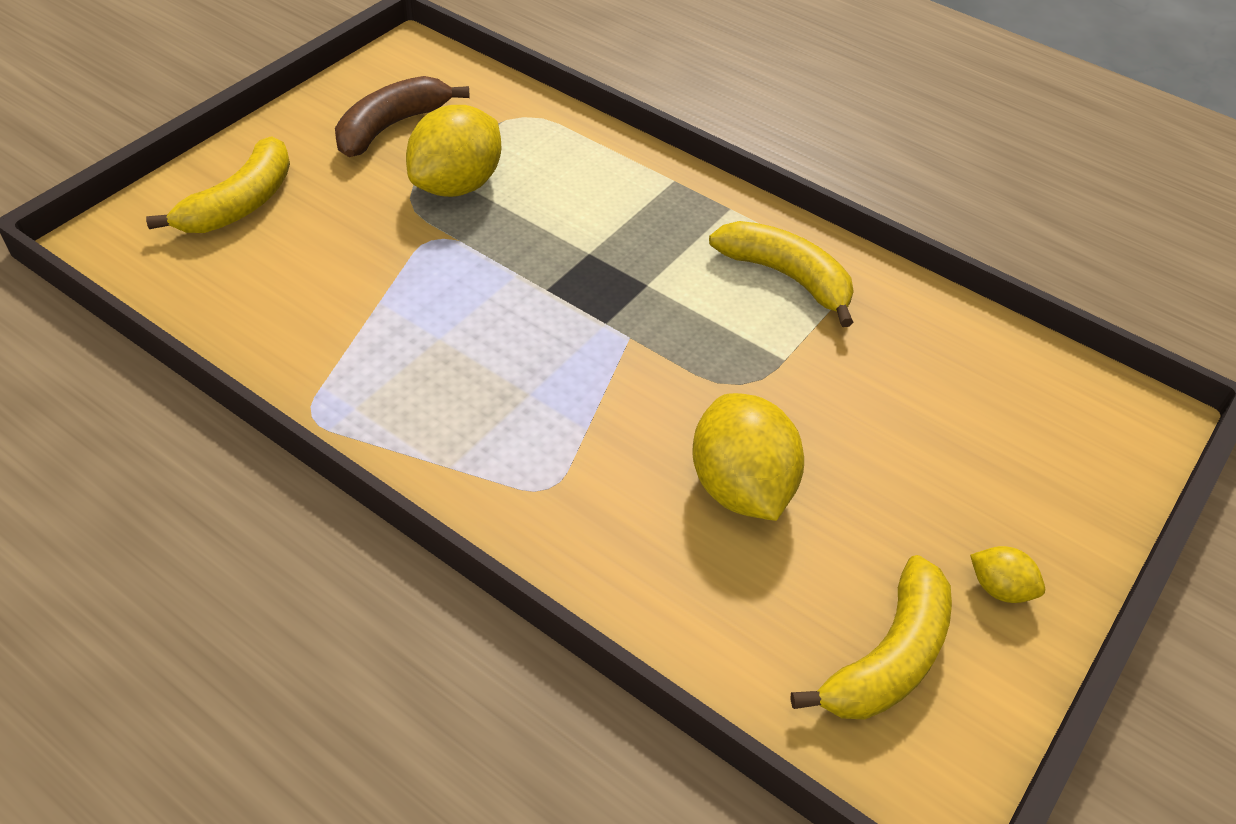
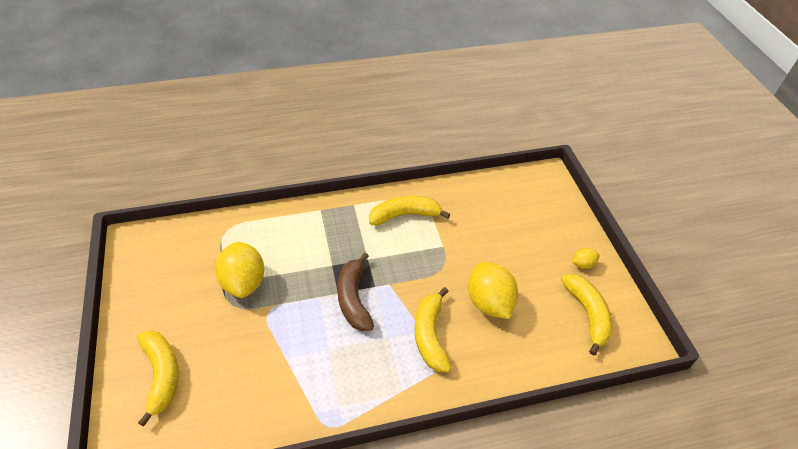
camera: 50 degrees left, 0 degrees up
(391, 126) = (177, 281): brown banana -> brown banana (353, 299)
(588, 444) = (430, 335): none -> yellow banana
(740, 487) = (489, 302): yellow lemon -> yellow lemon turned 45 degrees clockwise

